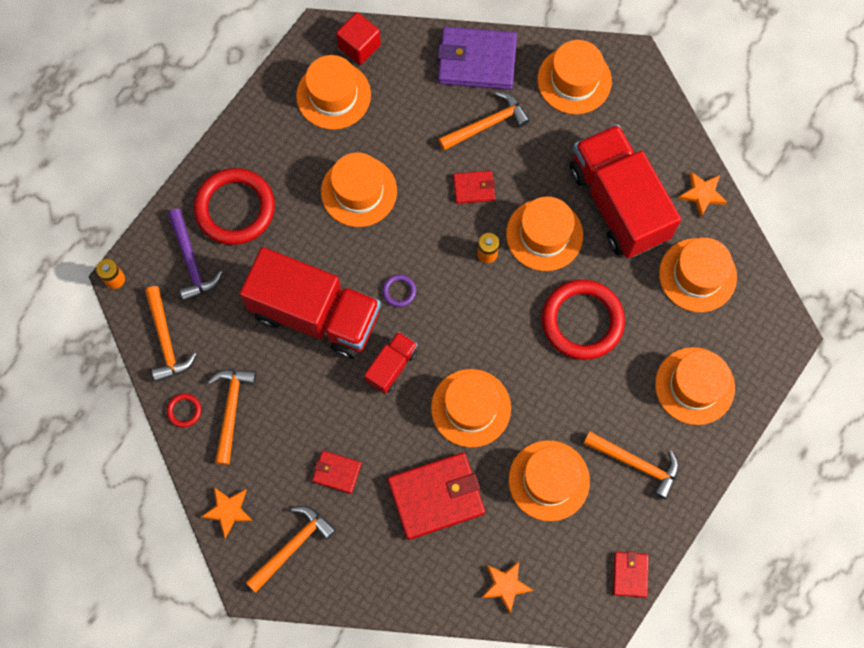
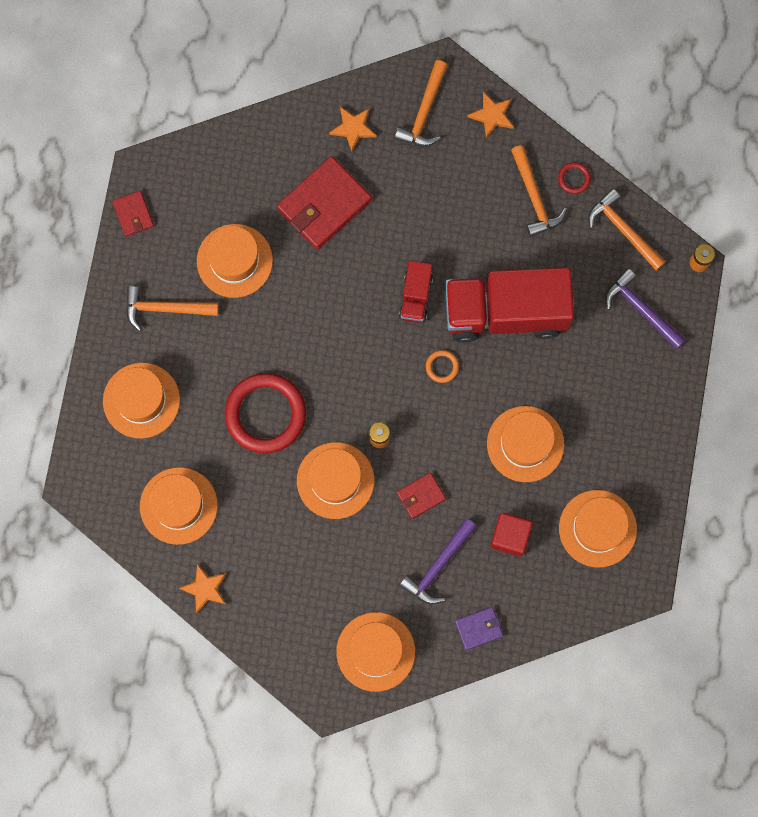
camera: 155 degrees right, 5 degrees up
(235, 208) = (629, 375): red ring -> none
(337, 472) = (418, 186): red wallet -> none
(359, 46) = (599, 591): red cube -> red cube (510, 536)
(399, 291) = (442, 367): purple ring -> orange ring
(471, 408) = (329, 292): orange hat -> none
(477, 61) = (479, 628): purple wallet -> purple wallet, size x0.51
(487, 124) = (438, 566): orange hammer -> purple hammer
(506, 585) = (233, 160): orange star -> orange star (353, 128)
(618, 203) = (280, 542): red truck -> none

